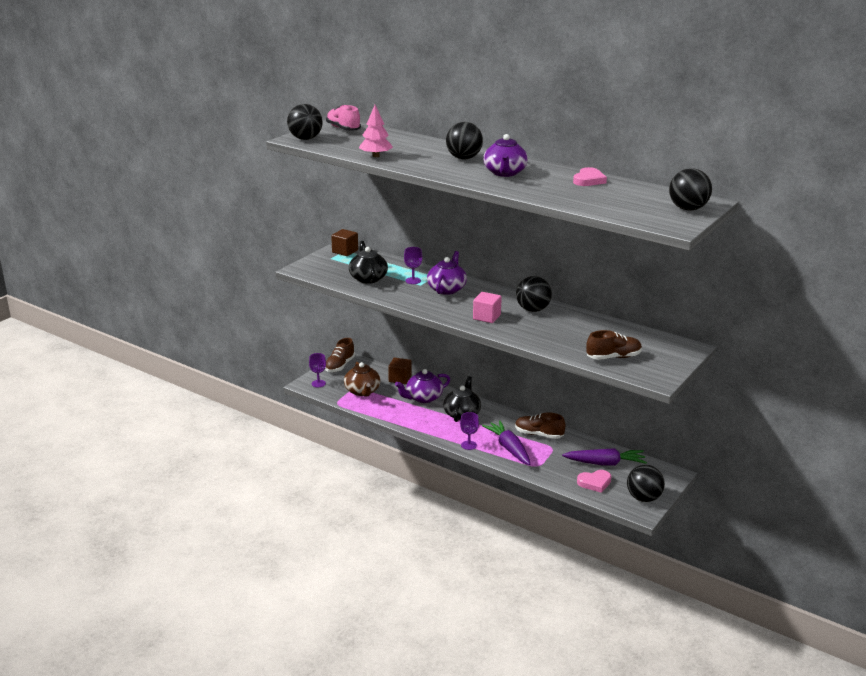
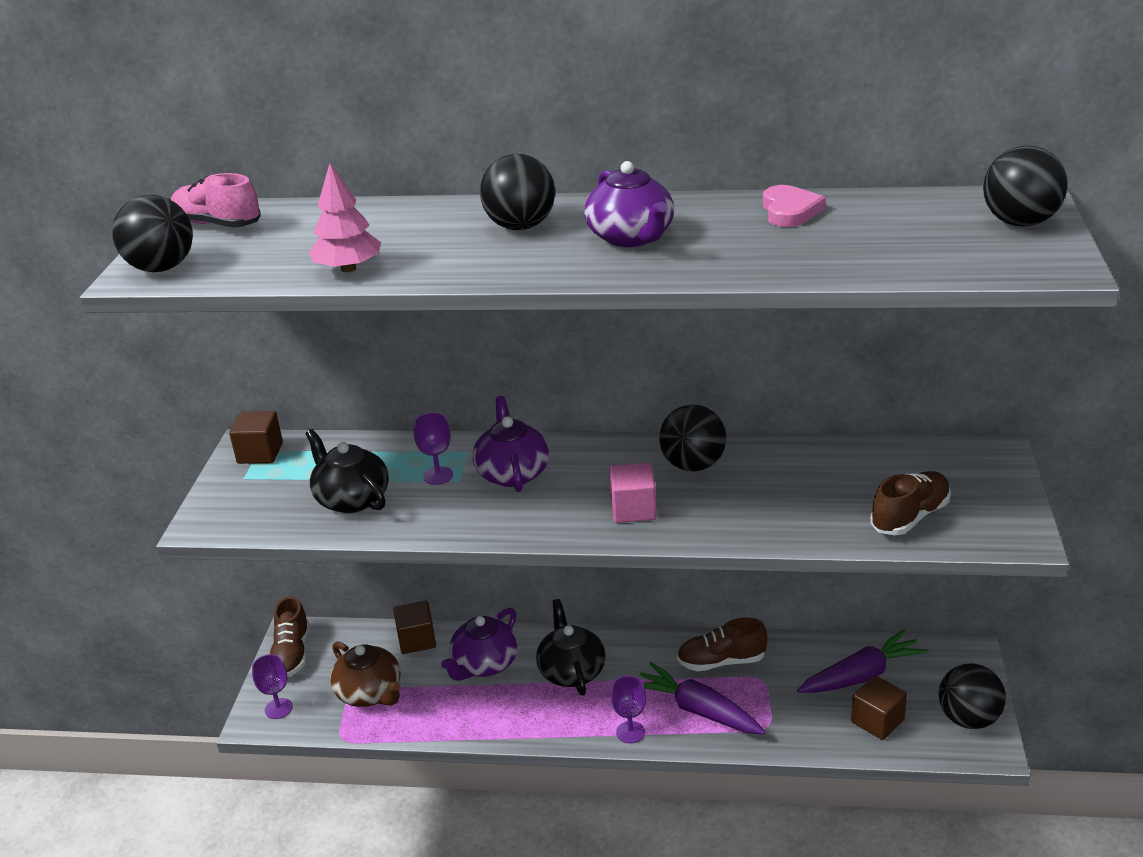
camera: 25 degrees left, 5 degrees up
(594, 482) = (877, 721): pink heart -> brown cube

